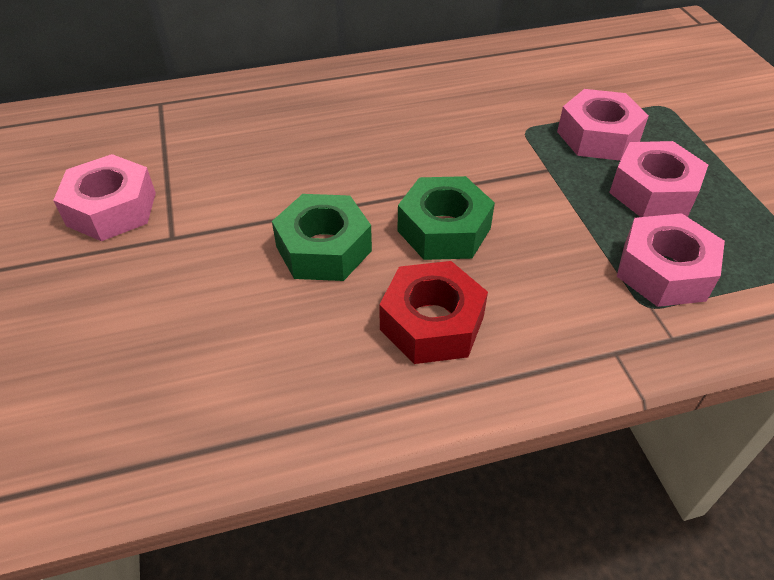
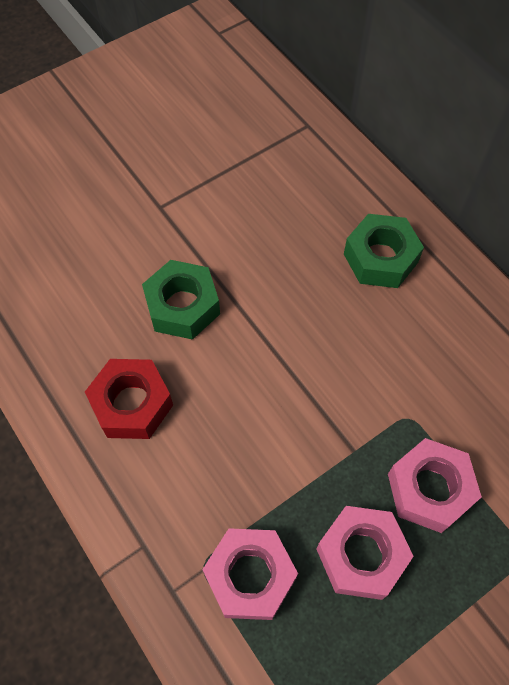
camera: 70 degrees right, 15 degrees up
(111, 209) = (174, 158): pink nut -> none
(444, 229) = (236, 384): green nut -> green nut (380, 258)

